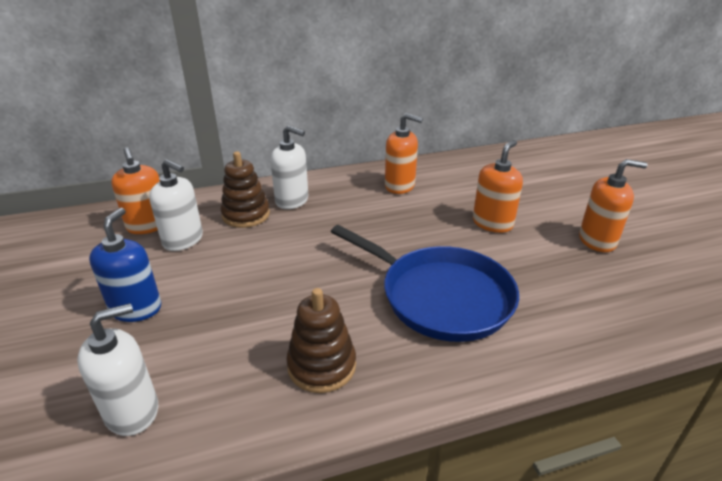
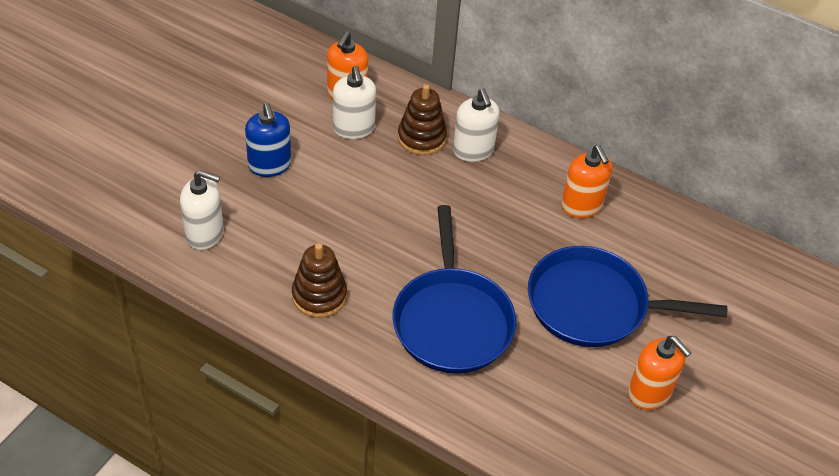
camera: 45 degrees right, 15 degrees up
(136, 308) = (269, 165): blue soap dispenser -> blue soap dispenser turned 105 degrees clockwise
(492, 223) = (593, 305): orange soap dispenser -> blue pan

